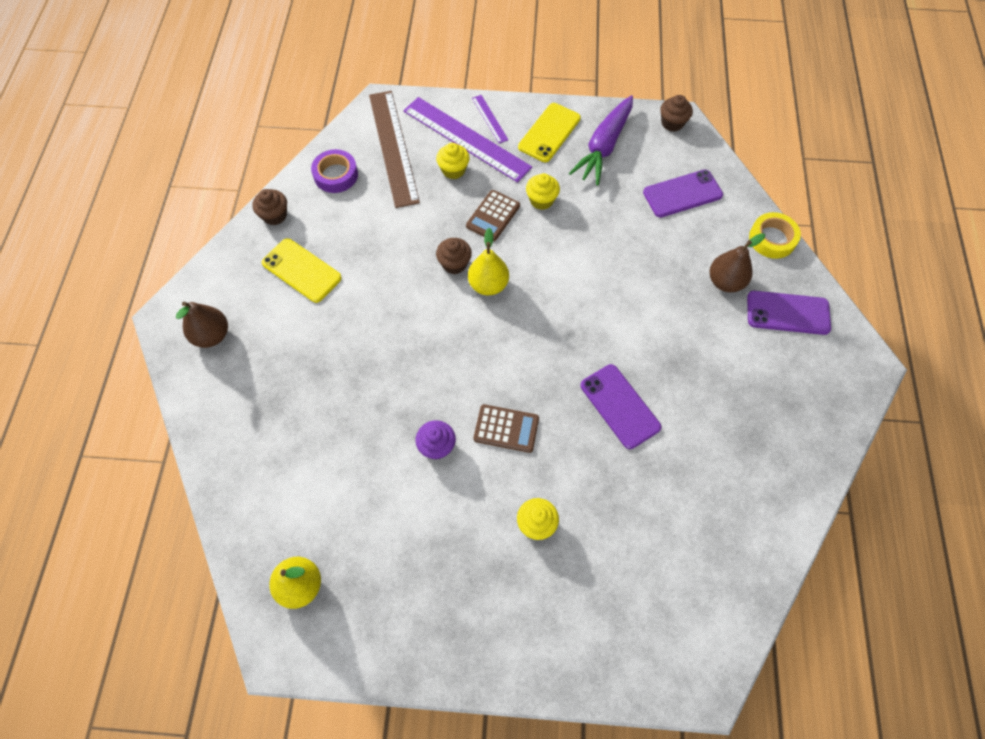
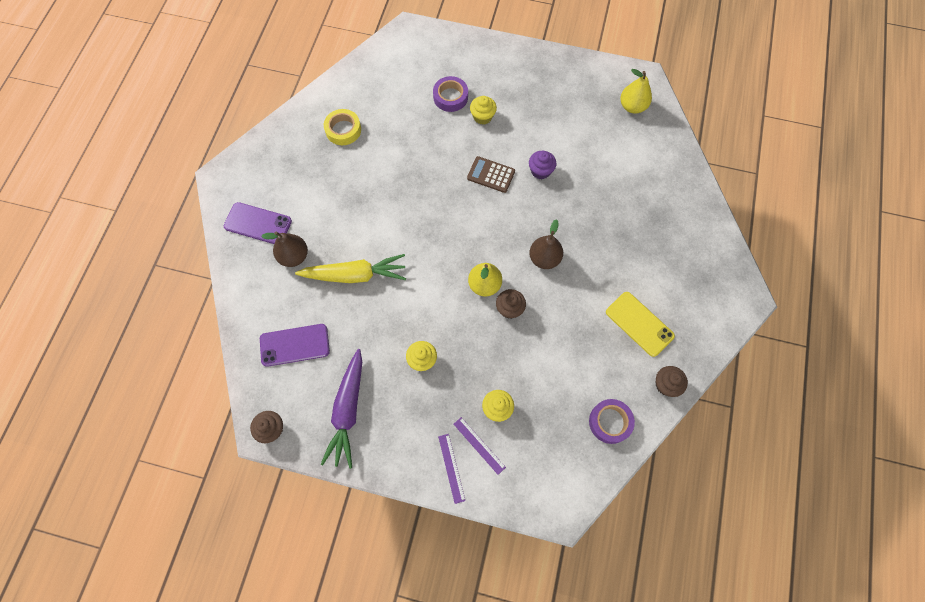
camera: 170 degrees left, 5 degrees up
(212, 335) = (708, 277): brown pear -> brown pear (544, 258)
(393, 147) = (553, 447): brown ruler -> none
(466, 138) = (479, 445): purple ruler -> purple ruler, size x0.45
(493, 216) = (469, 350): brown calculator -> none
(549, 133) = (396, 438): yellow phone -> none
(594, 552) = (450, 97): none -> purple tape
(604, 147) = (348, 411): purple carrot -> purple carrot turned 150 degrees clockwise
(619, 406) = (408, 177): purple phone -> none
(644, 272) = (355, 275): none -> yellow carrot
(772, 239) = (238, 288): yellow tape -> yellow tape (343, 130)

